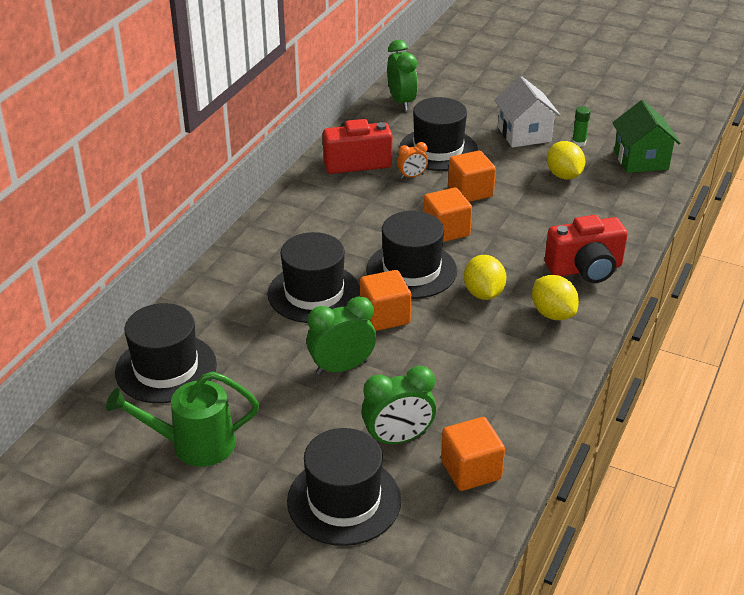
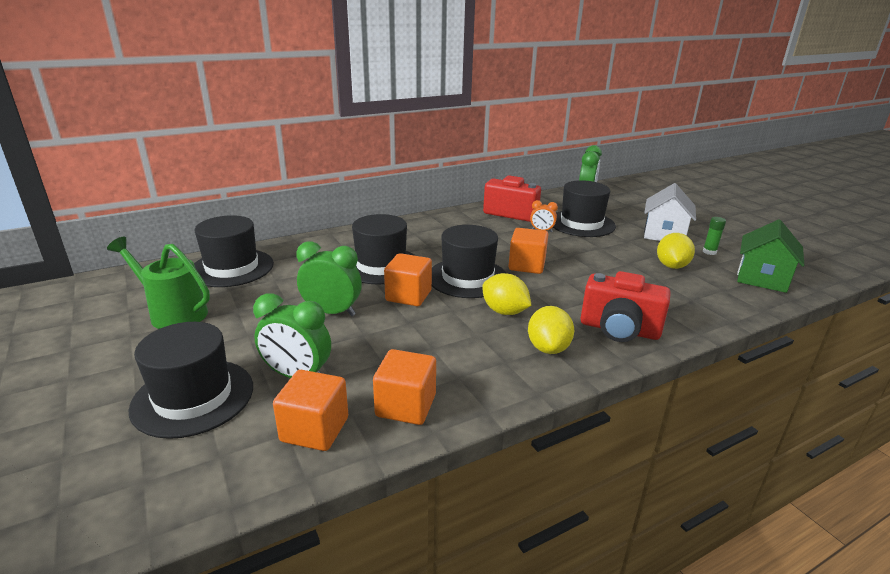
camera: 35 degrees right, 10 degrees down
(470, 191) = (576, 251): orange cube -> orange cube (406, 406)
(483, 293) = (504, 311): yellow lemon -> yellow lemon turned 75 degrees counterclockwise

